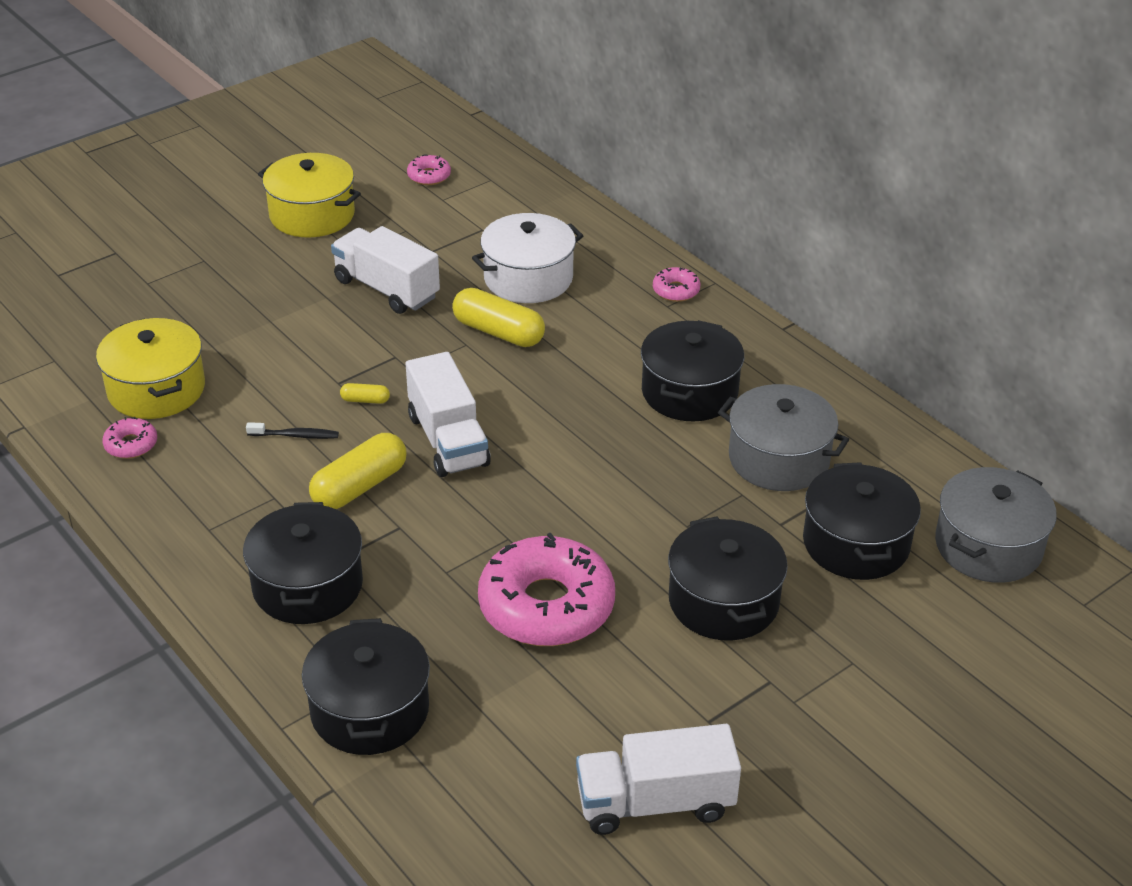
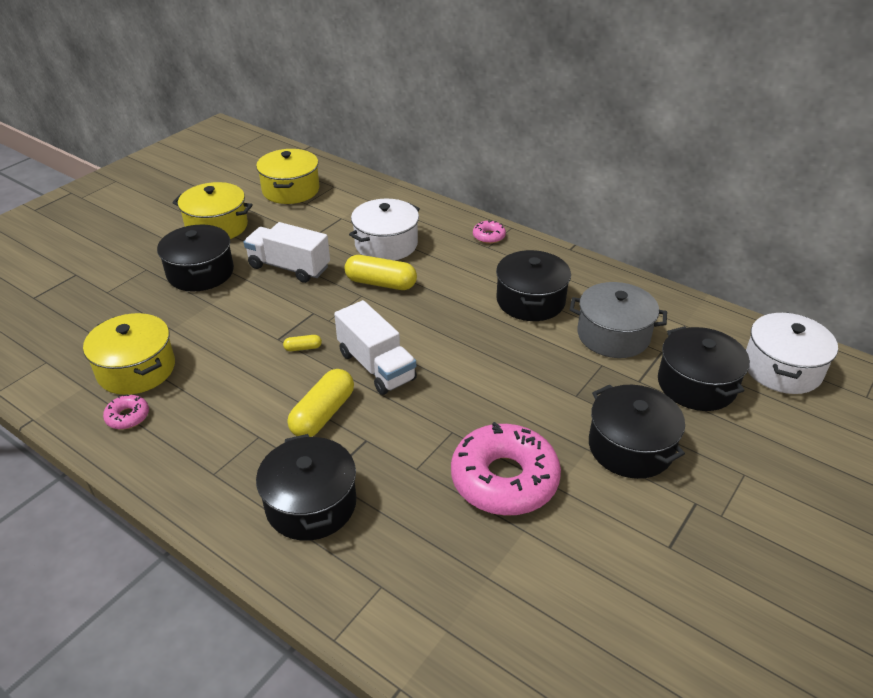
camera: 15 degrees left, 0 degrees up
(295, 435) = (259, 384): black toothbrush -> none
(370, 710) = (402, 603): black pot -> black pot (200, 272)
(429, 176) = (291, 190): pink donut -> yellow pot
(655, 803) = (666, 630): white truck -> none
(988, 546) = (782, 368): grey pot -> white pot

